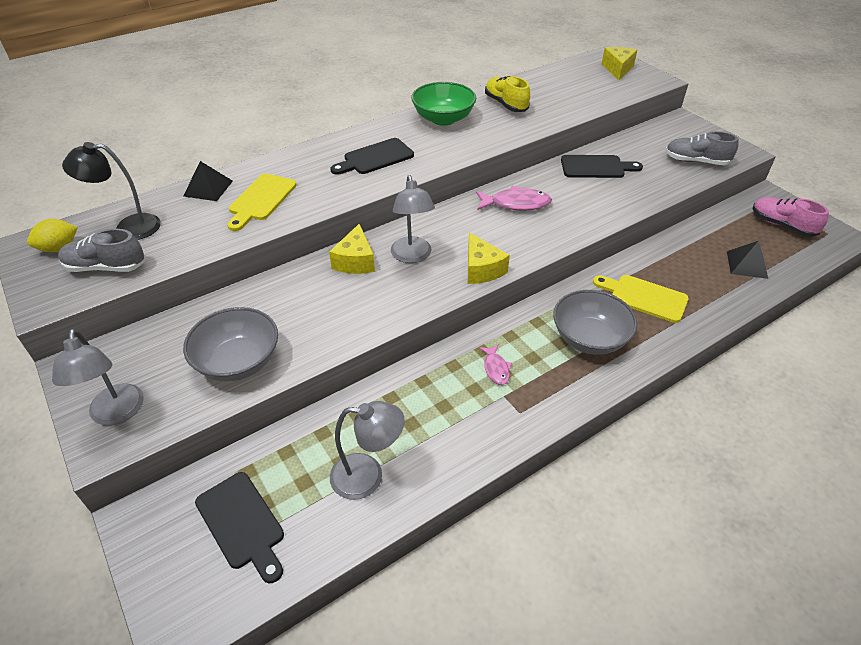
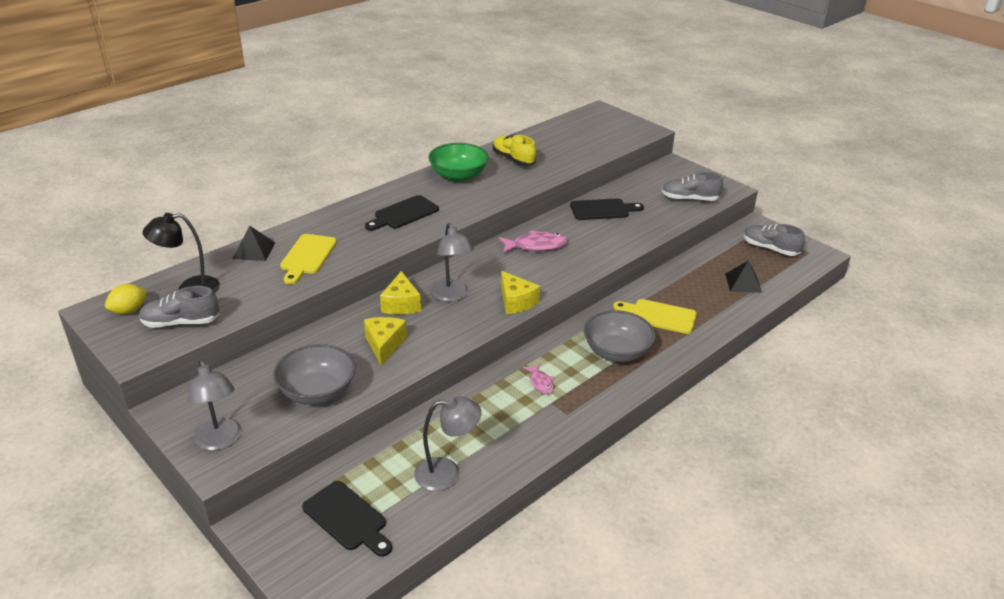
camera: 10 degrees left, 10 degrees down
(617, 69) = (610, 122): yellow cheese -> yellow cheese (384, 345)
(782, 225) = (770, 249): pink shoe -> grey shoe

